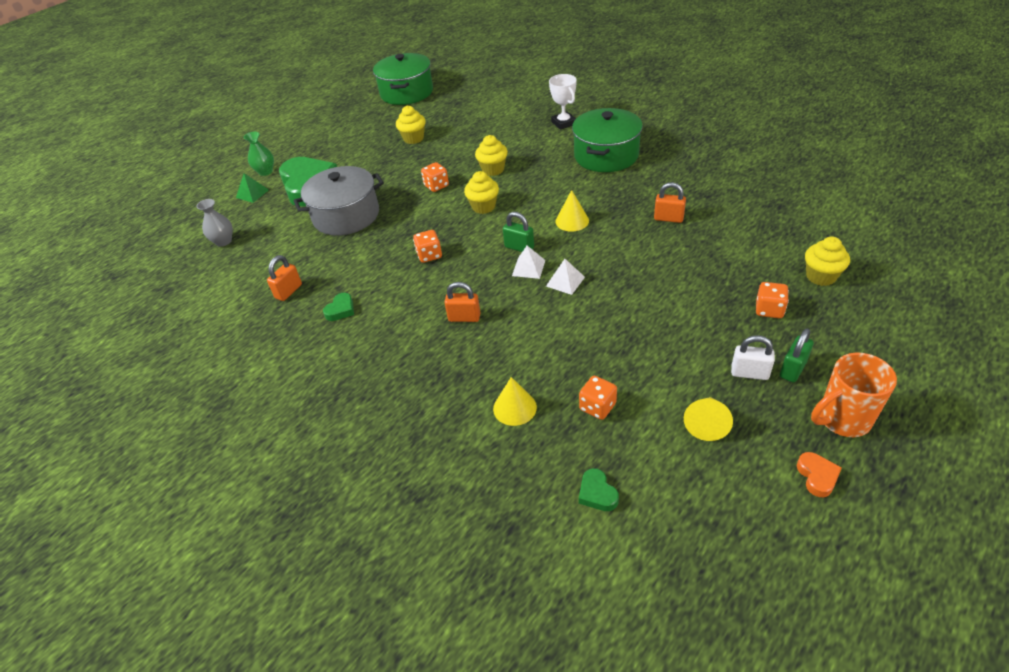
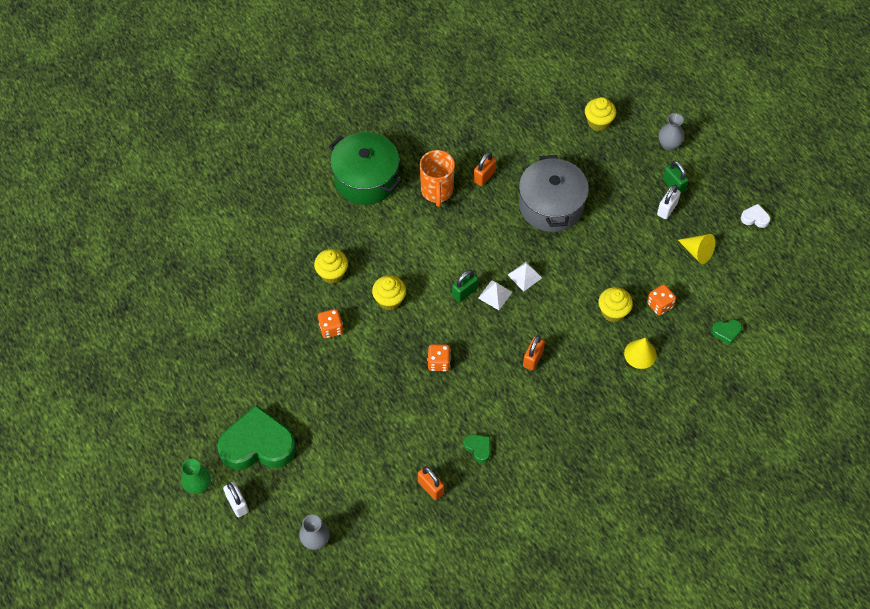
camera: 75 degrees left, 15 degrees up
(252, 193) = (237, 504): green pyramid -> white padlock
(346, 216) = (336, 419): grey pot -> grey pot (551, 205)
(406, 93) = (112, 307): green pot -> none
(413, 138) = (225, 326): yellow cupcake -> yellow cupcake (613, 312)
(563, 123) = (286, 188): white trophy -> none
(572, 221) = (449, 242): yellow cone -> none
(769, 310) = (616, 168): orange dice -> none
(817, 476) = (755, 218): orange heart -> white heart
(842, 420) = (721, 184): orange mug -> orange mug (437, 192)
(852, 347) = (669, 145): none -> grey vase

